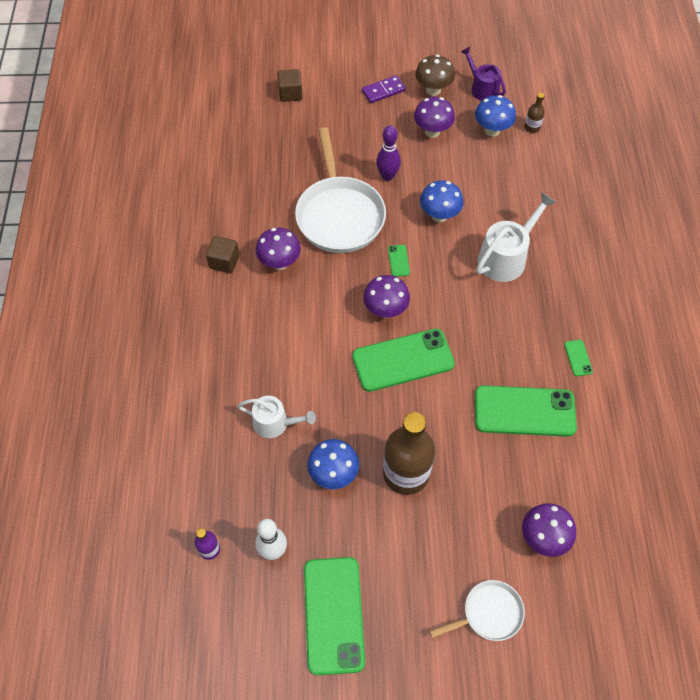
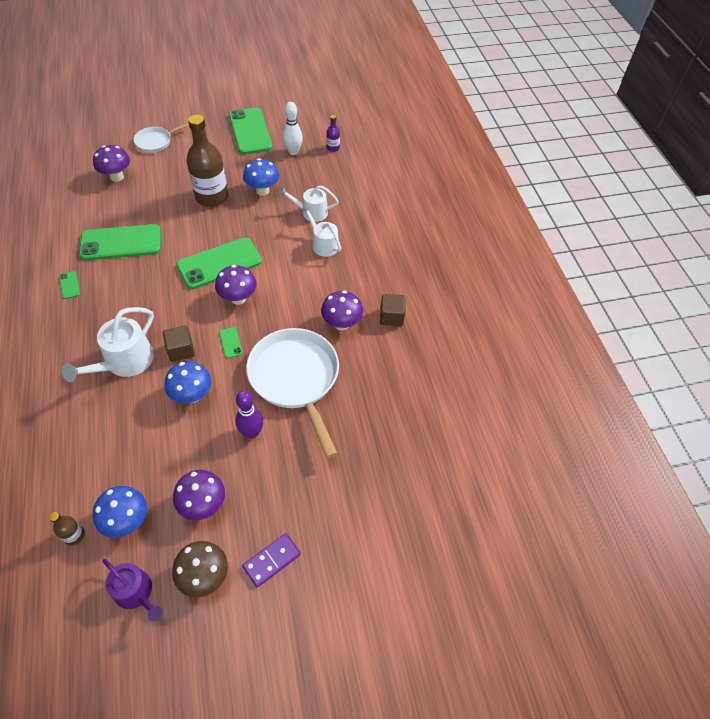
camera: 165 degrees right, 5 degrees down
(272, 368) = (323, 244): none -> white watering can
(290, 94) = (390, 531): brown cube -> brown cube (181, 350)

